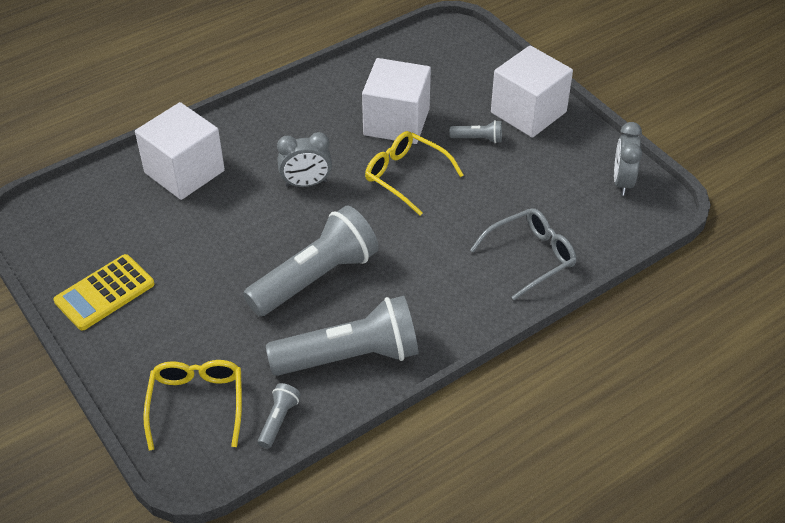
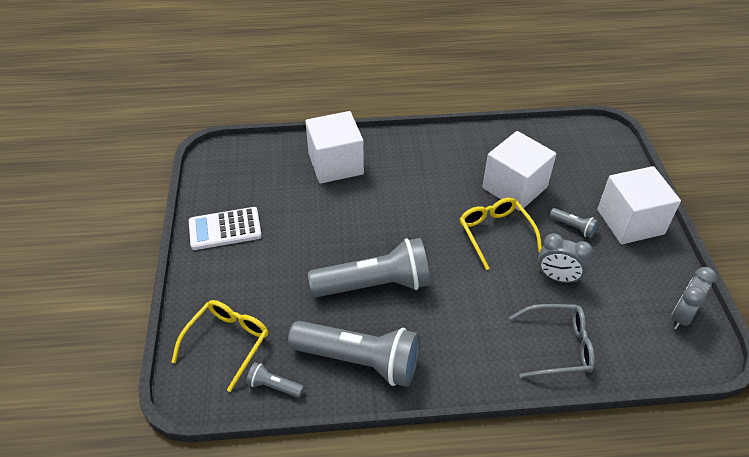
camera: 30 degrees right, 0 degrees up
(104, 293) = (225, 229): yellow calculator -> white calculator
(278, 420) = (274, 386): grey flashlight -> grey flashlight turned 120 degrees counterclockwise
(306, 183) = (415, 208): grey clock -> grey clock (557, 277)

